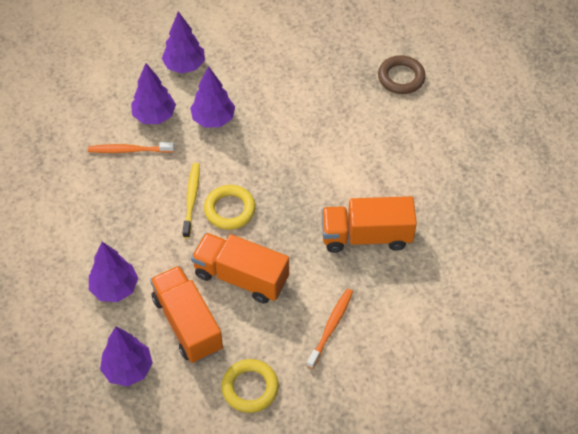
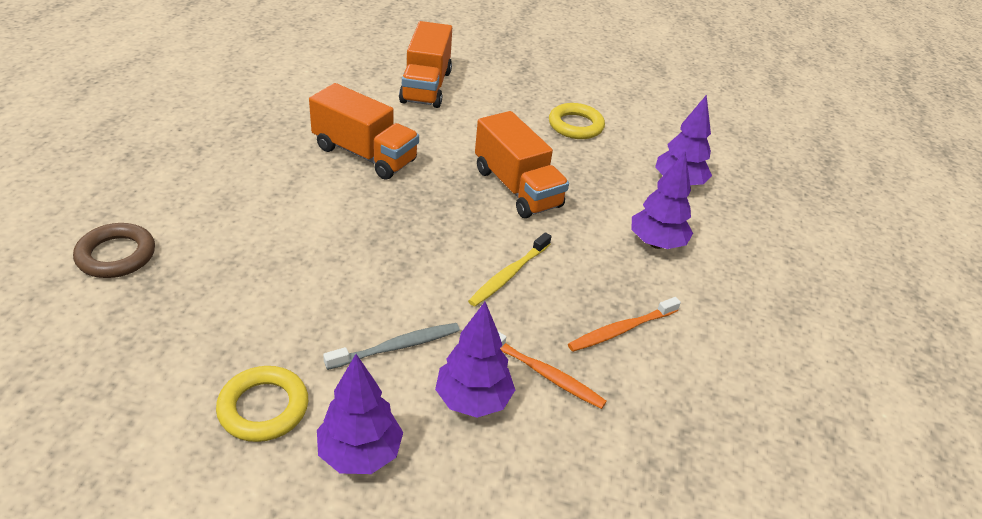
camera: 150 degrees left, 15 degrees down
(187, 324) = (599, 184): orange truck -> orange truck (426, 87)
(213, 119) = (397, 347): purple tree -> grey toothbrush
(230, 210) = (475, 242): yellow ring -> yellow ring (263, 408)
(331, 326) = (470, 122): orange toothbrush -> orange toothbrush (621, 330)

